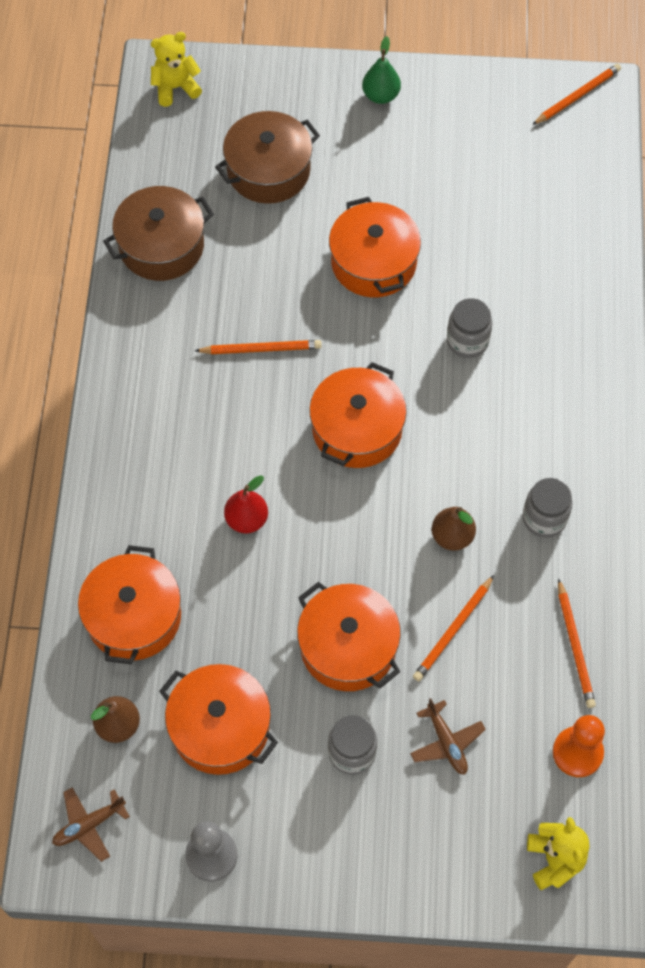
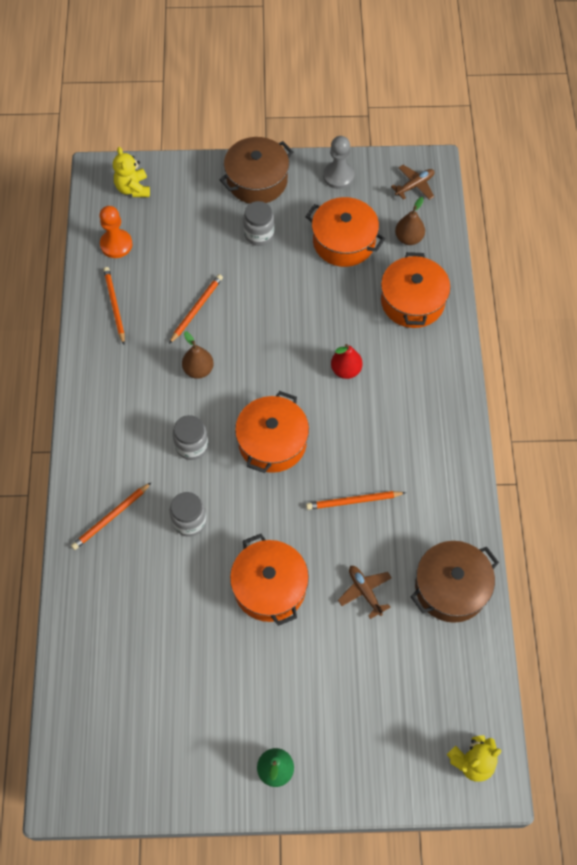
camera: 175 degrees right, 0 degrees up
(268, 170) = (371, 673): brown pot -> brown pot (257, 180)
(348, 647) = (266, 294): orange pot -> none
(446, 742) = (199, 244): brown plane -> brown plane (365, 591)
(544, 518) = (132, 387): grey jar -> grey jar (192, 446)
(577, 96) = (86, 786): orange pencil -> orange pencil (111, 517)

